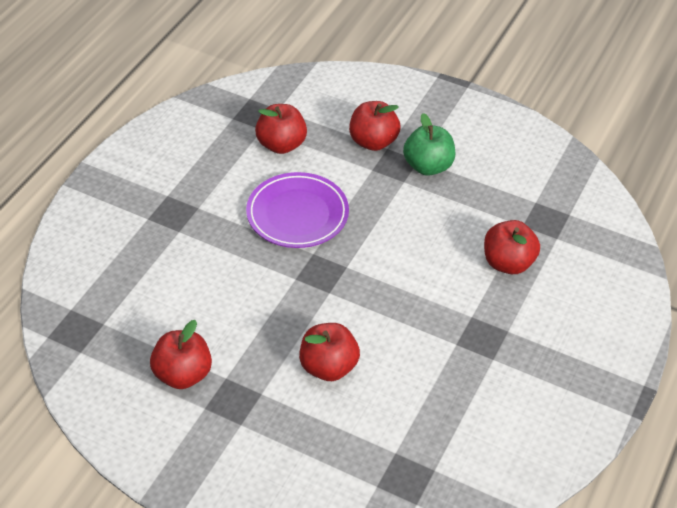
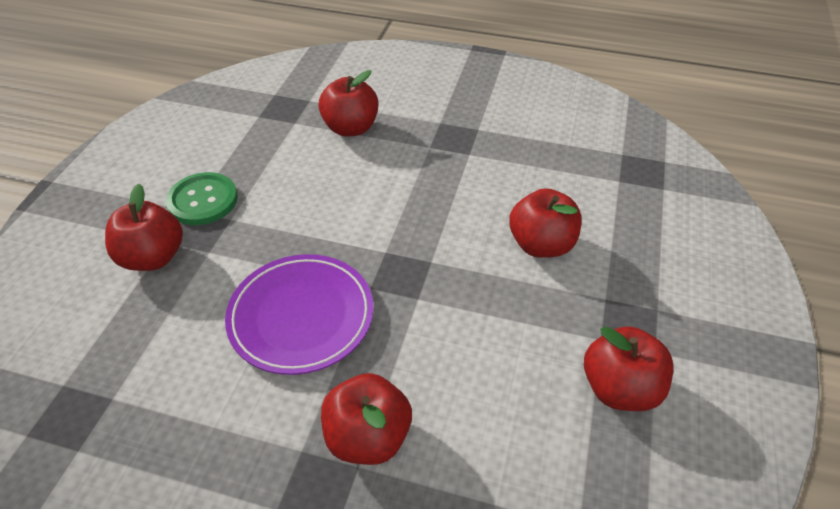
camera: 100 degrees left, 0 degrees up
(281, 145) = (153, 363): red apple -> red apple (368, 437)
(428, 166) = (203, 200): green apple -> green button

